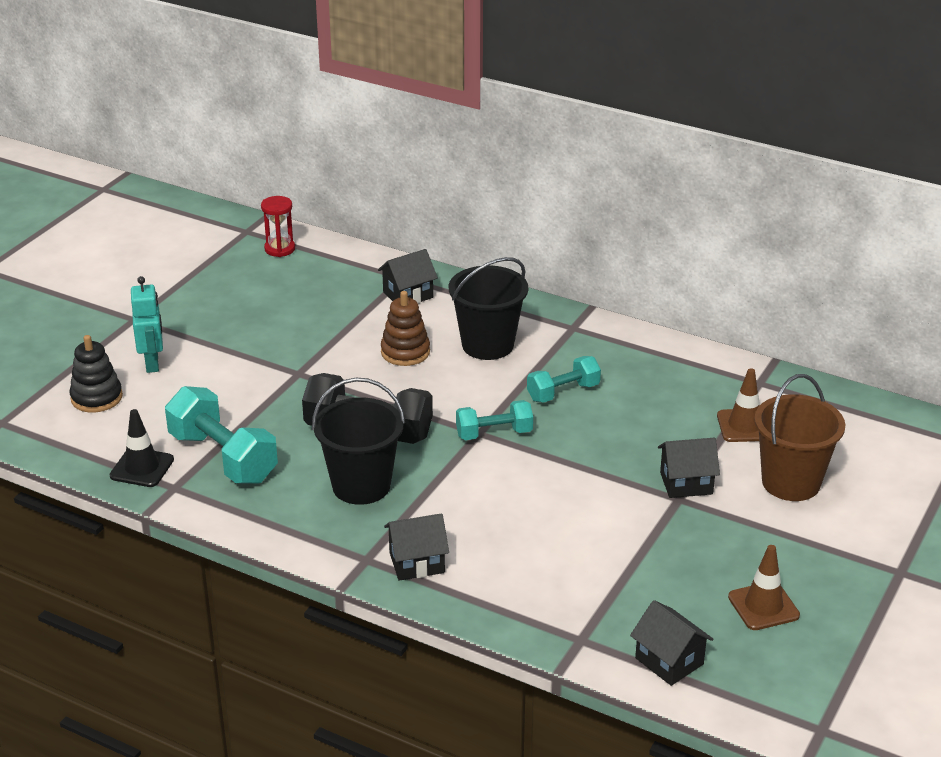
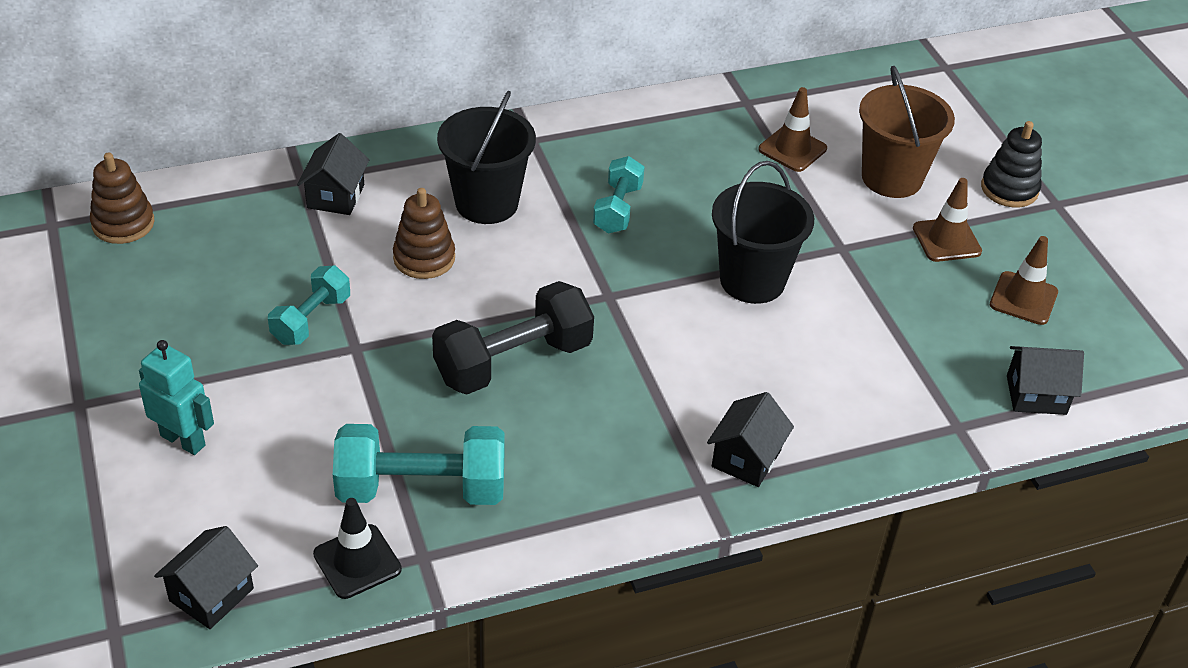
camera: 50 degrees left, 10 degrees up
(96, 397) = (182, 522): black stacking toy -> black stacking toy (1009, 189)
(279, 249) = (123, 223): red hourglass -> brown stacking toy
(361, 486) = (590, 421): black bucket -> black bucket (752, 280)
(494, 434) = (622, 288): turquoise dumbbell -> turquoise dumbbell (311, 320)
(686, 483) = (827, 230): black house -> black house (211, 594)
(766, 540) = (946, 240): none -> brown traffic cone

